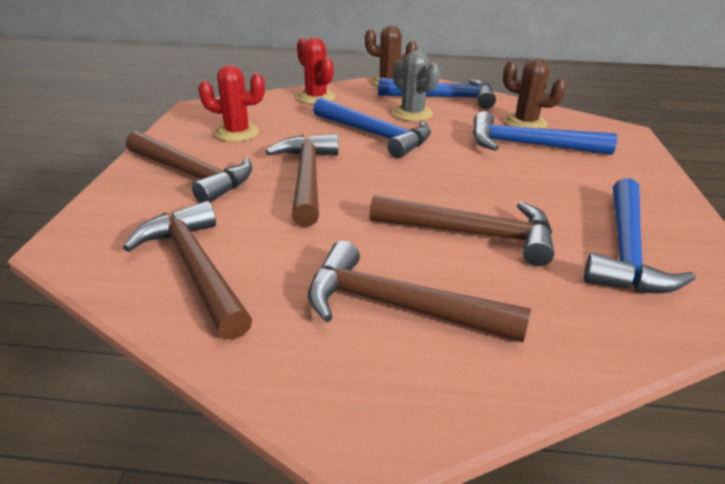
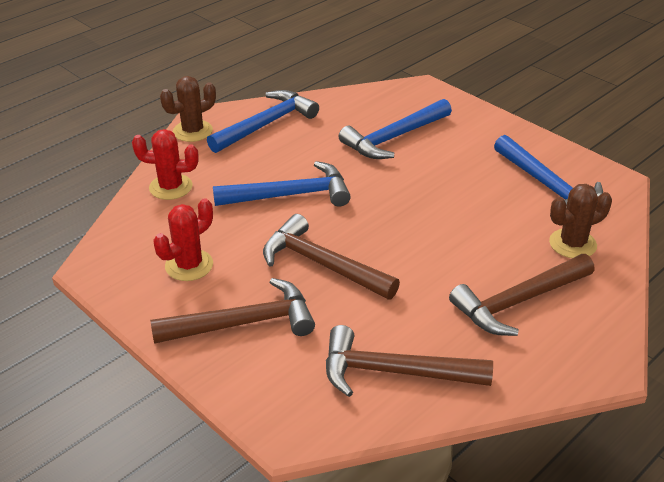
camera: 50 degrees left, 5 degrees up
(412, 114) = (275, 156): grey cactus -> none
(471, 234) = (475, 231): brown hammer -> none
(525, 123) = (359, 116): brown cactus -> brown cactus (572, 244)

